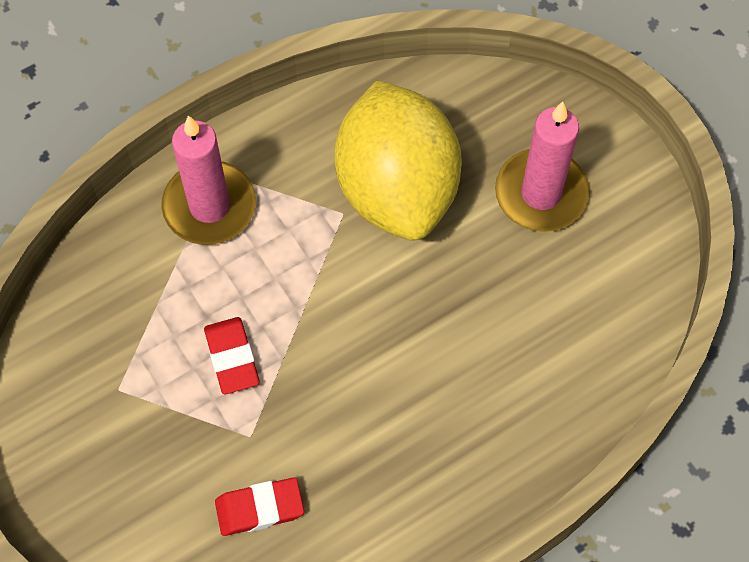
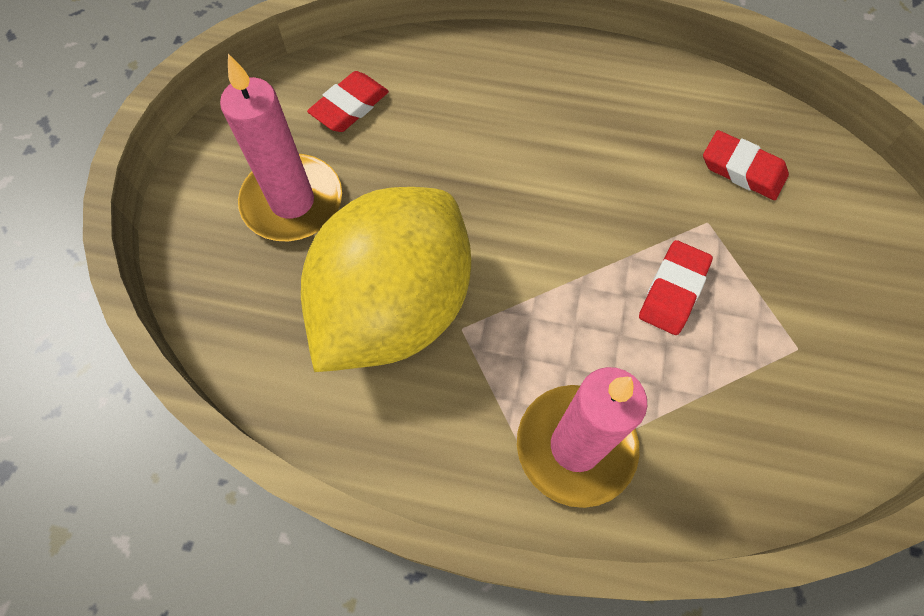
camera: 135 degrees left, 0 degrees up
(594, 294) = (349, 106): none -> red eraser

